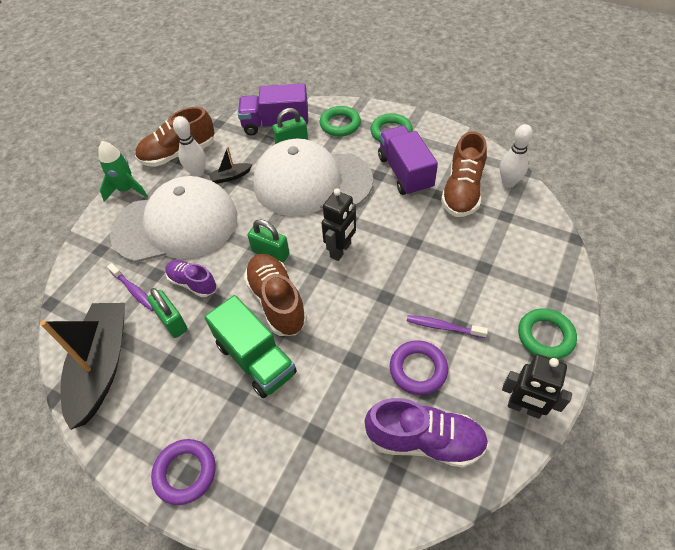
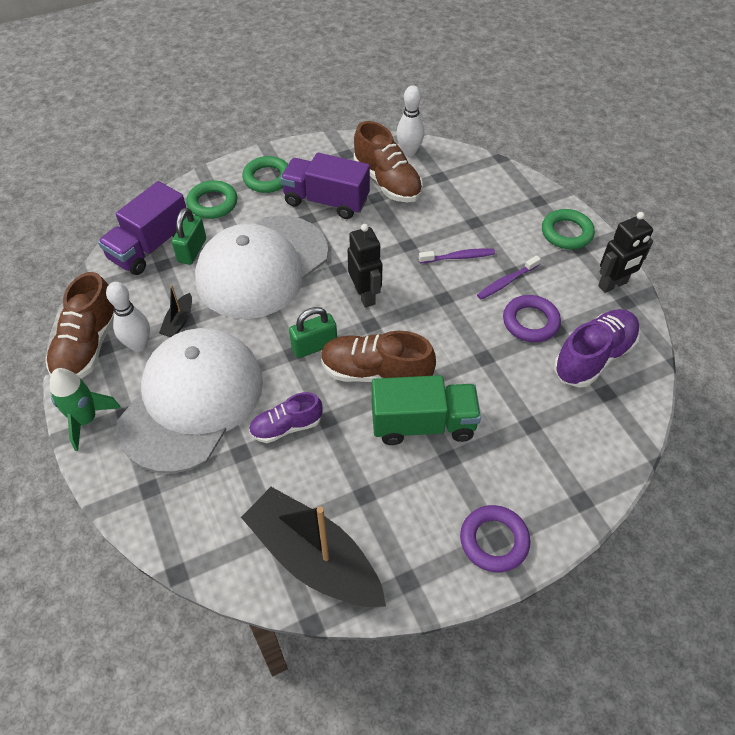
camera: 55 degrees left, 0 degrees up
(134, 291) = (243, 482): purple toothbrush -> purple toothbrush (458, 257)
(172, 321) = (317, 468): green padlock -> none

